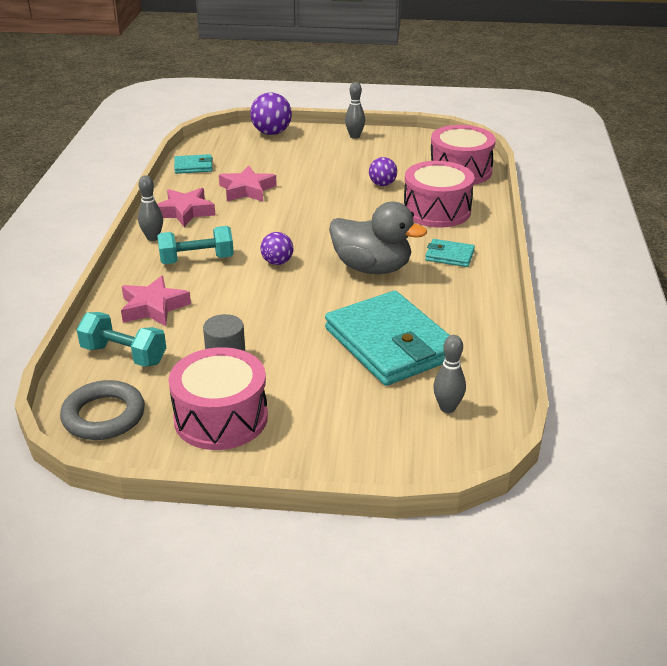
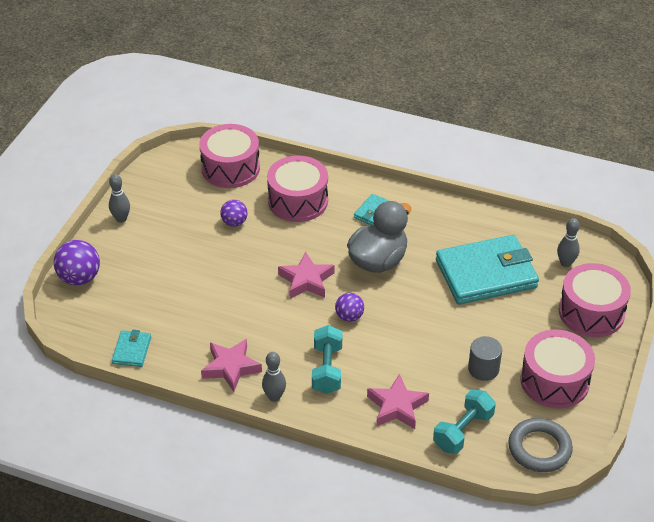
camera: 75 degrees left, 10 degrees up
(247, 190) = (204, 316): pink star -> pink star (306, 280)
(361, 440) = (591, 312): none -> pink drum

